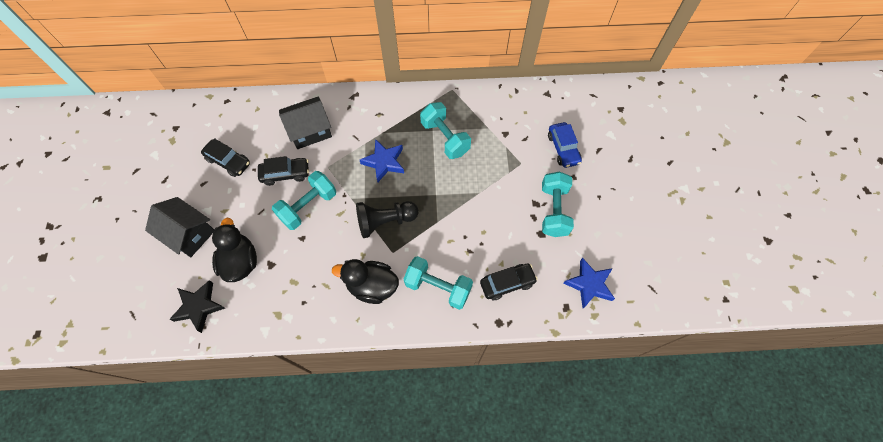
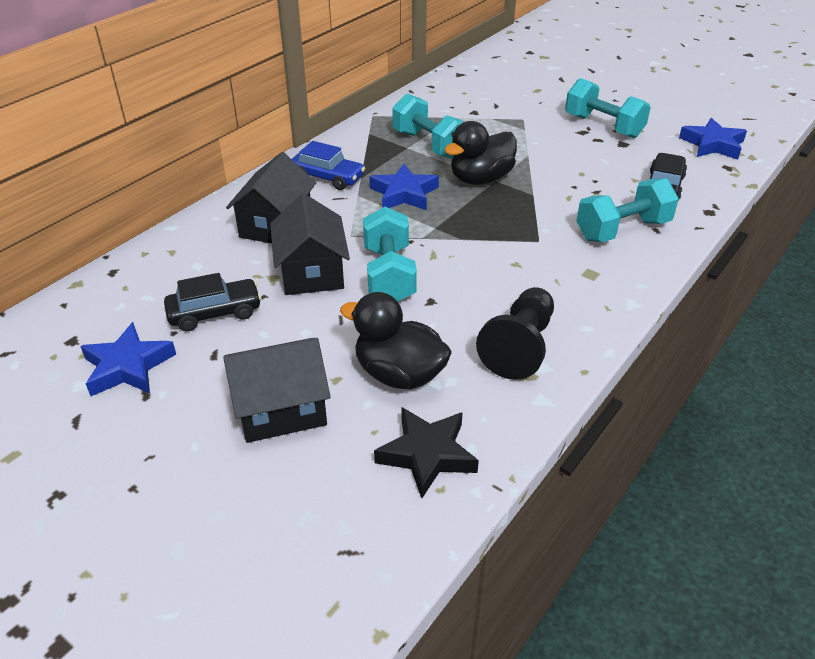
camera: 50 degrees left, 25 degrees down
(174, 160) = (128, 366): none -> blue star
(285, 174) = (312, 272): black car -> black house
(372, 286) = (570, 275): black duck -> black duck (480, 179)
(385, 221) = (488, 227): black pawn -> black pawn (519, 347)
(445, 138) = (429, 145): turquoise dumbbell -> turquoise dumbbell turned 45 degrees clockwise
(563, 149) = (536, 93): blue car -> blue car (328, 177)

